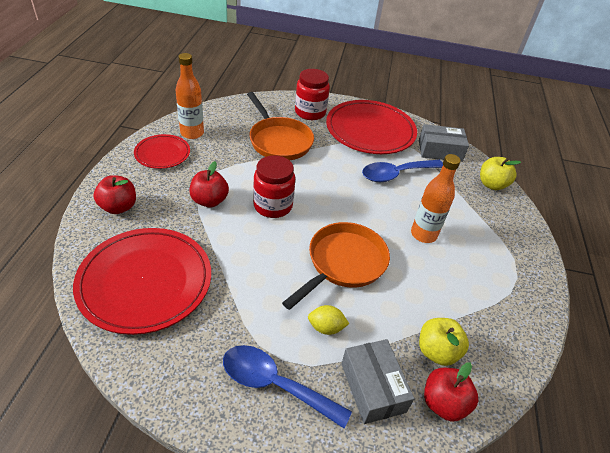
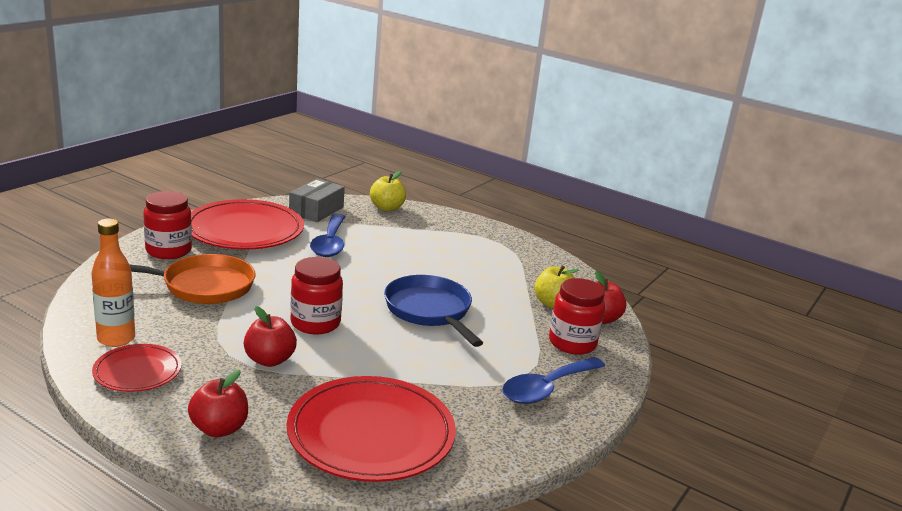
camera: 65 degrees left, 20 degrees down
(326, 327) = (500, 344): yellow lemon -> none
(343, 263) = (430, 311): orange pan -> blue pan
(373, 387) = (572, 343): grey box -> red jar
(423, 234) = (423, 261): orange bottle -> none

